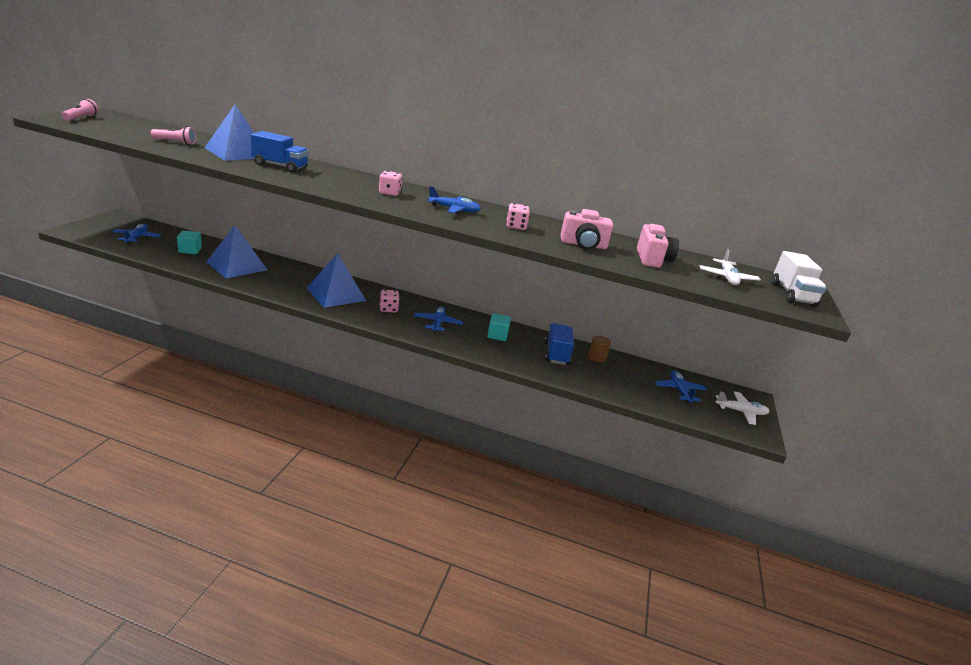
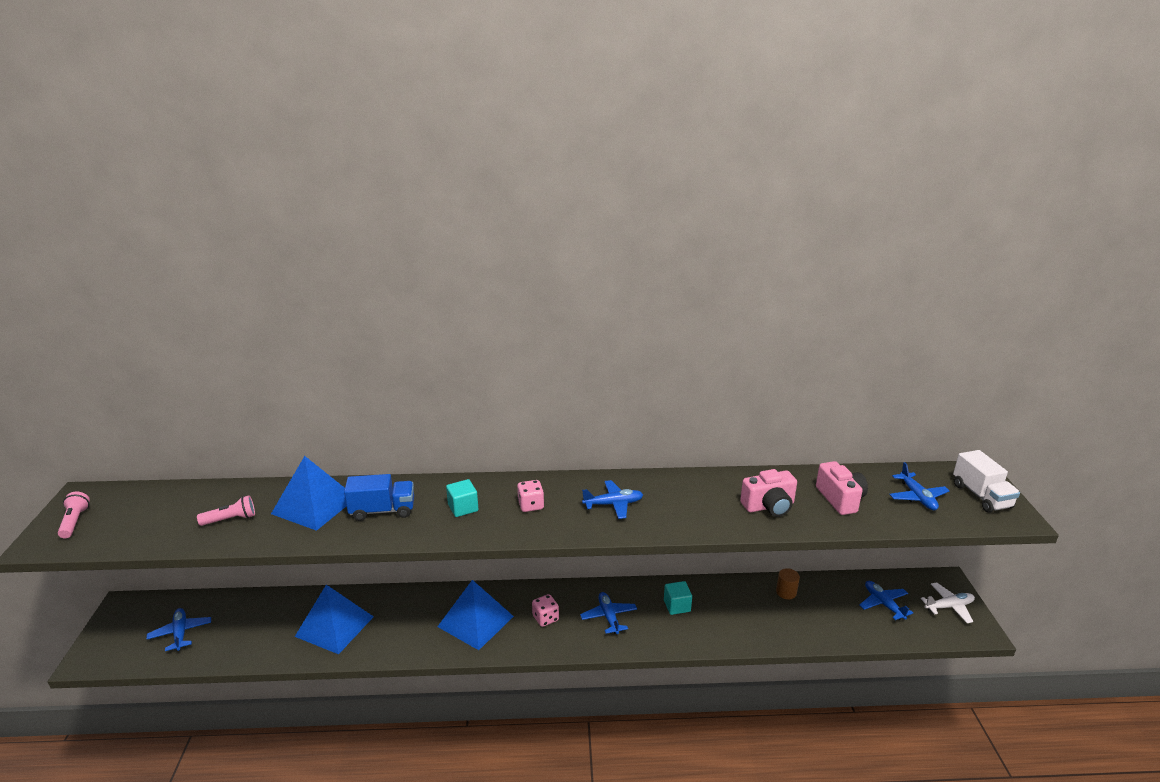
camera: 15 degrees left, 0 degrees up
(190, 250) = (260, 625): turquoise cube -> turquoise cube (463, 508)
(515, 226) = (689, 505): pink dice -> none
(556, 354) = (747, 606): blue truck -> none
(727, 278) = (917, 497): white plane -> blue plane

